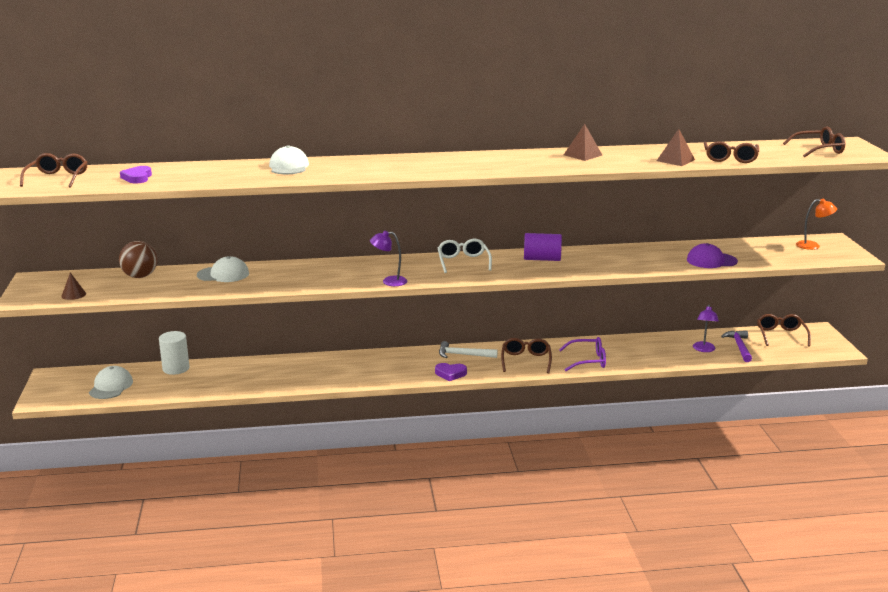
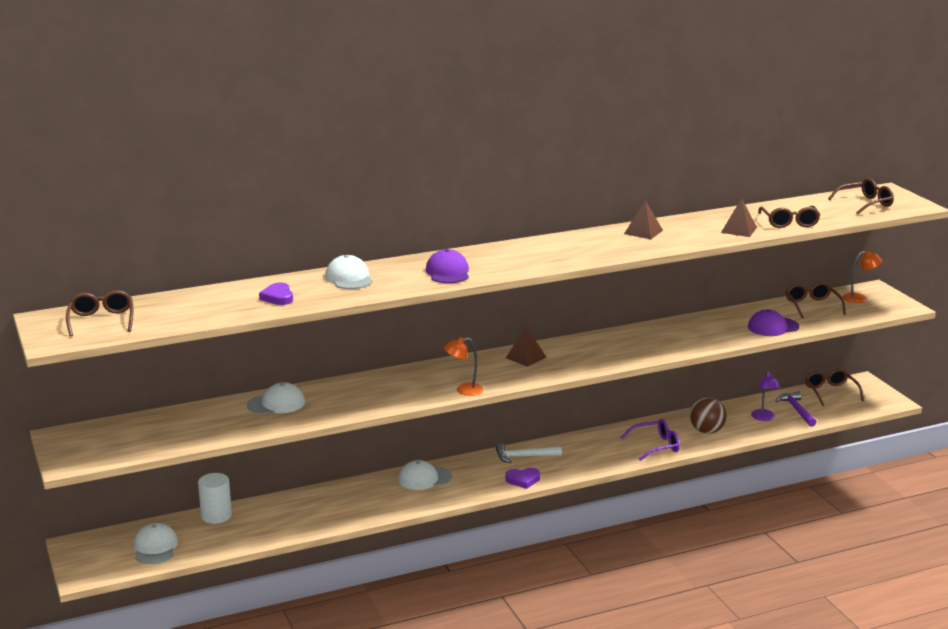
camera: 15 degrees left, 0 degrees up
(73, 295) = (124, 450): brown cone -> none
(137, 178) = (193, 310): purple heart -> purple heart (278, 297)
(140, 276) = (183, 417): brown ball -> brown ball (706, 431)
(366, 361) = (424, 478): none -> white cap
(377, 169) = (448, 272): none -> purple cap
(389, 281) = (464, 390): purple lamp -> orange lamp
(463, 262) = (526, 357): white glasses -> brown pyramid
(526, 360) = (593, 454): brown glasses -> brown glasses (812, 306)
(542, 259) = (604, 344): purple cylinder -> none

